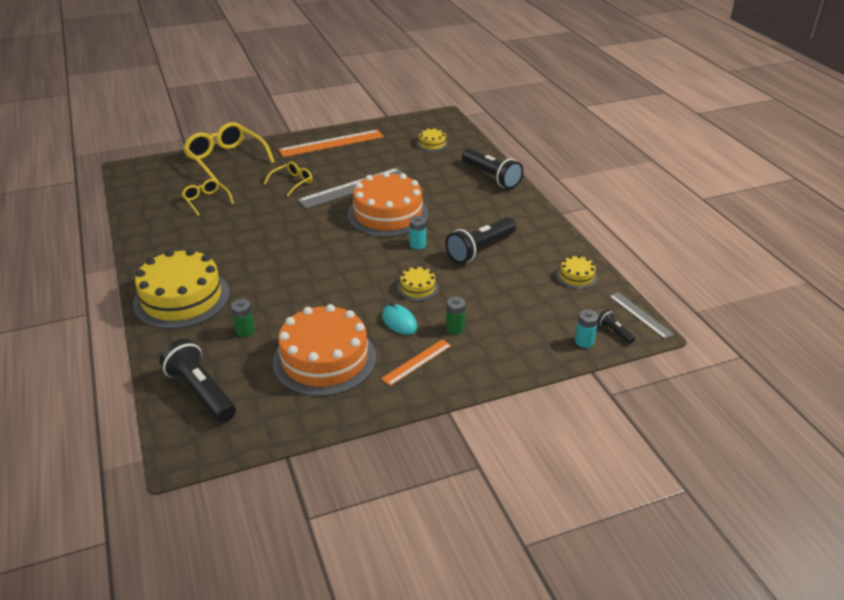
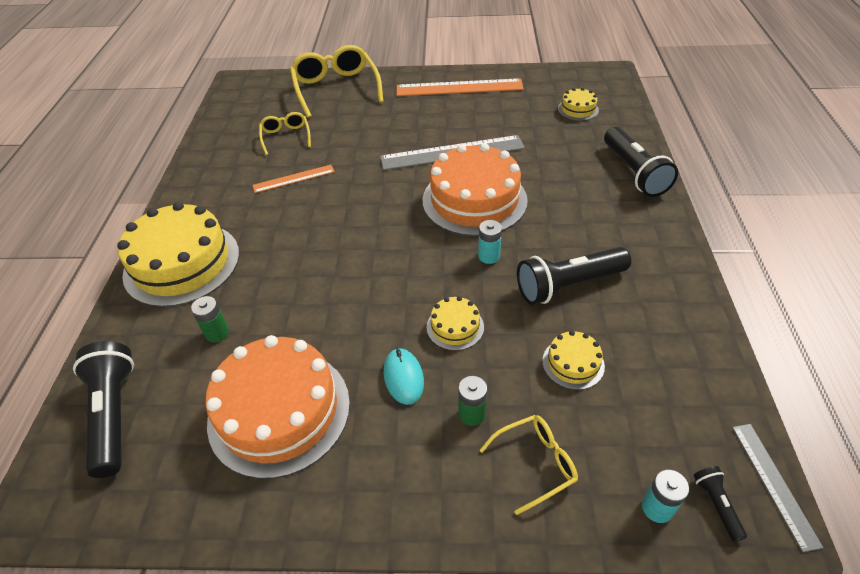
camera: 25 degrees right, 10 degrees up
(292, 182) = (388, 131): yellow glasses -> yellow glasses (535, 463)
(417, 362) = (391, 458): orange ruler -> orange ruler (293, 178)
(576, 276) = (692, 373): yellow cake -> yellow cake (573, 363)

